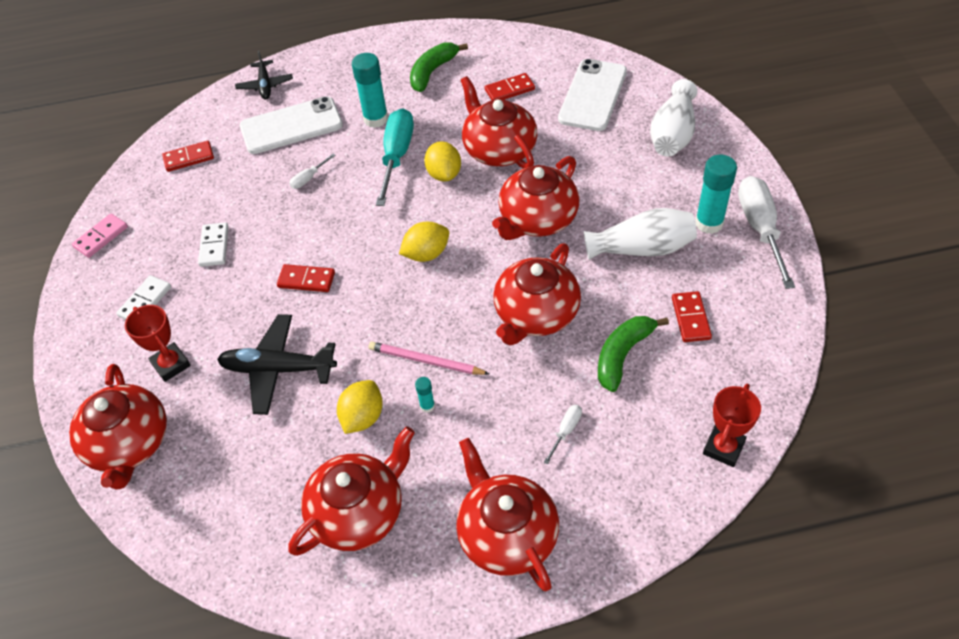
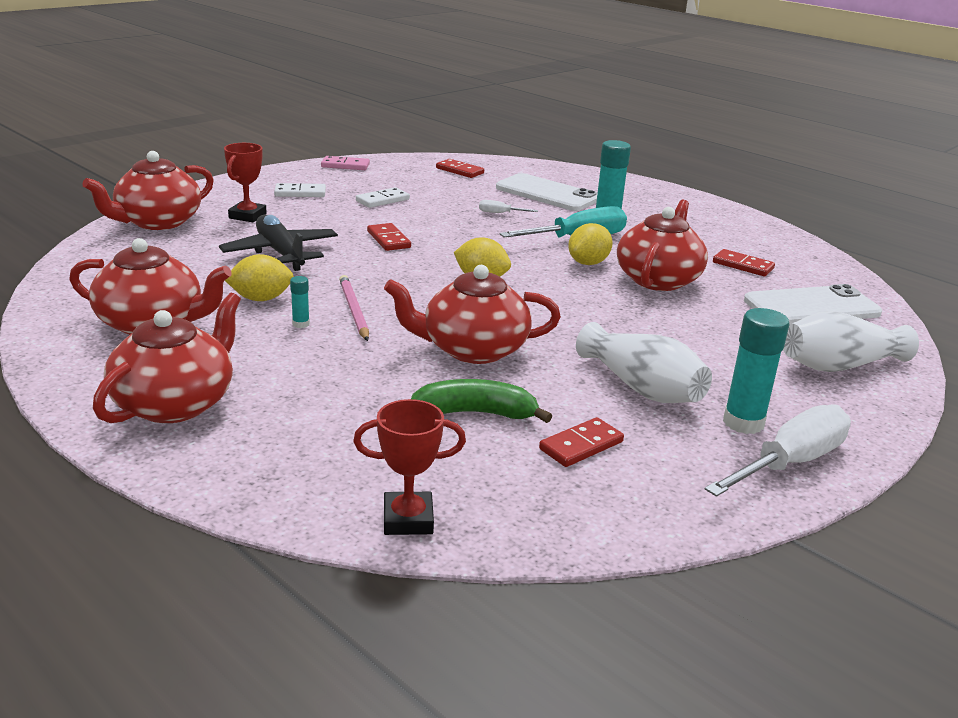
camera: 50 degrees right, 25 degrees down
(265, 85) = (575, 175): black plane -> none
(432, 72) = (702, 228): green banana -> none
(537, 219) = (598, 320): red teapot -> none
(566, 430) = (337, 404): white screwdriver -> none

